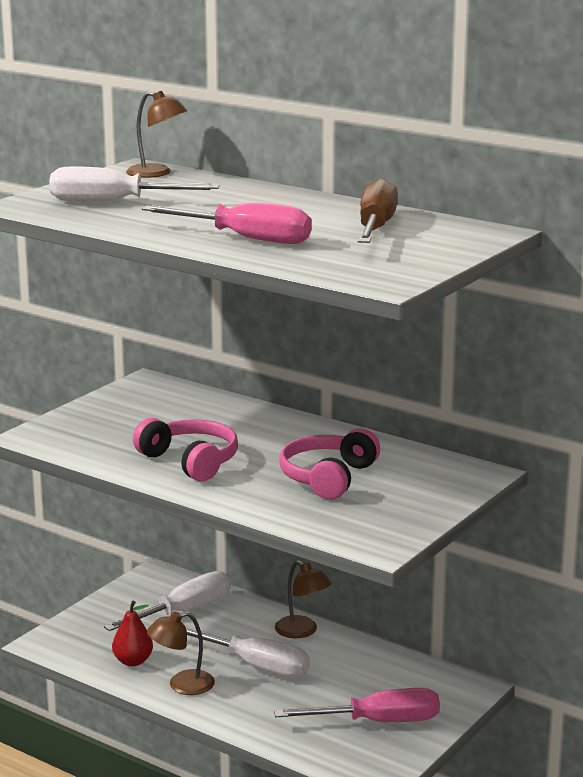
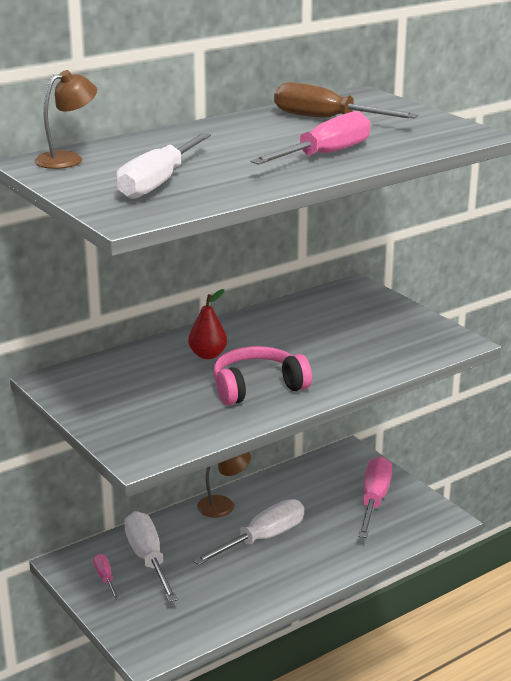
camera: 70 degrees left, 5 degrees up
(133, 661) = (216, 603): red pear -> red pear (208, 355)
(142, 598) = (105, 578): none -> pink screwdriver
(182, 685) = (271, 583): brown lamp -> none
(328, 477) = (328, 338): pink headphones -> none

